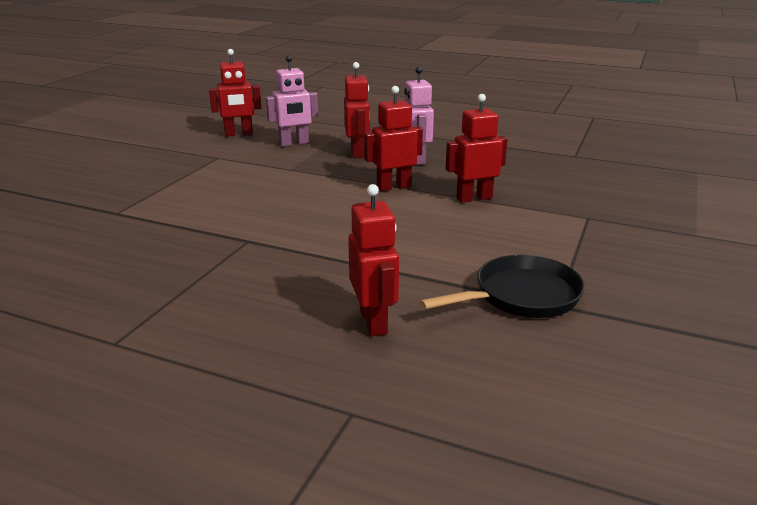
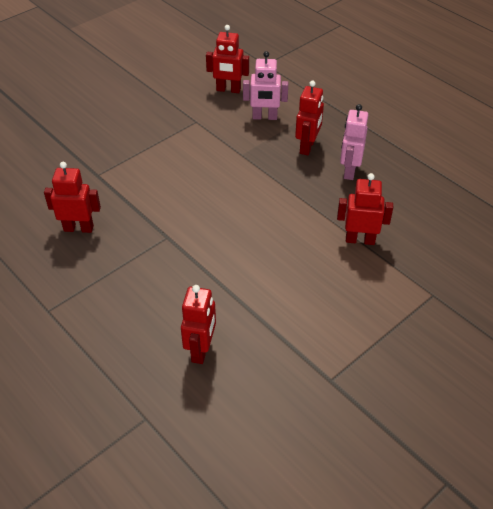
camera: 25 degrees right, 20 degrees up
(393, 187) = (307, 204): red robot -> red robot (78, 228)
(521, 296) = (312, 362): black pan -> none

